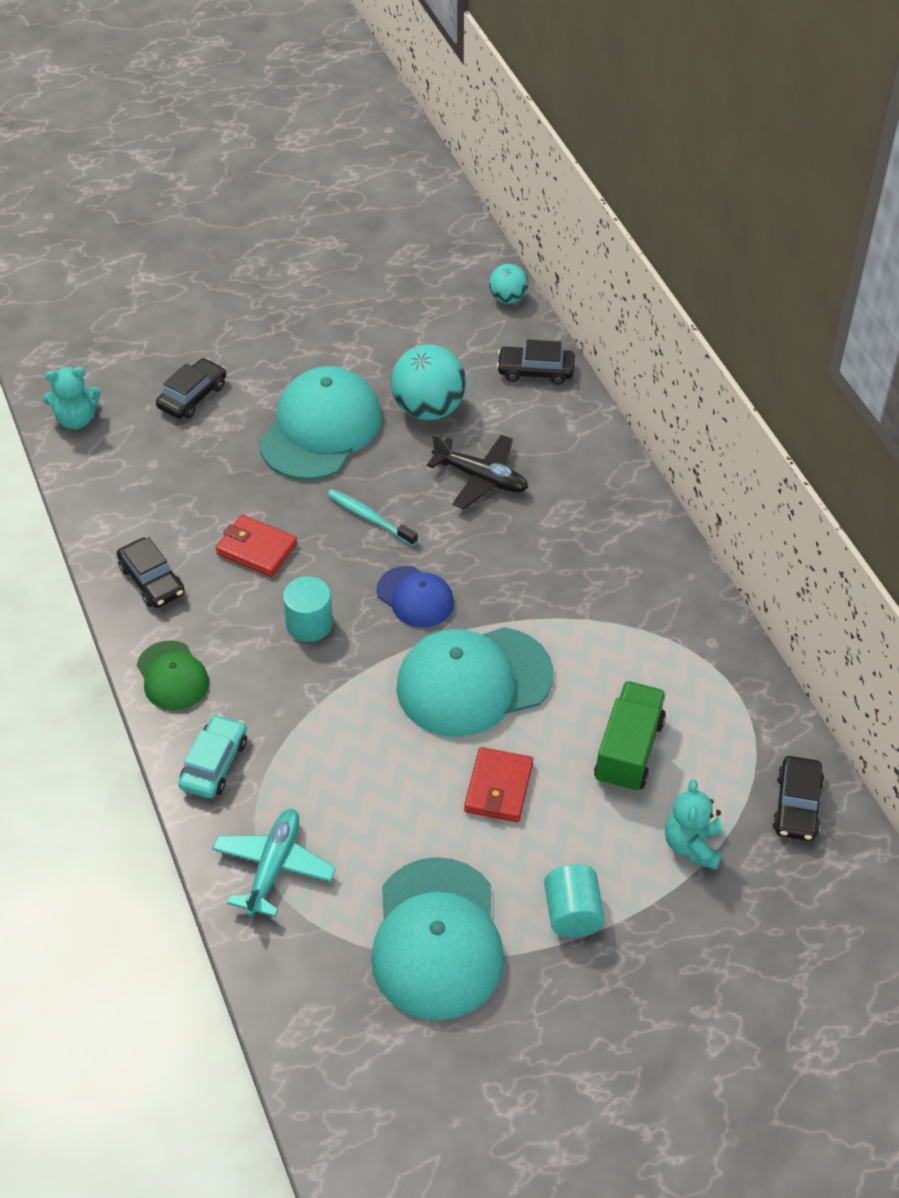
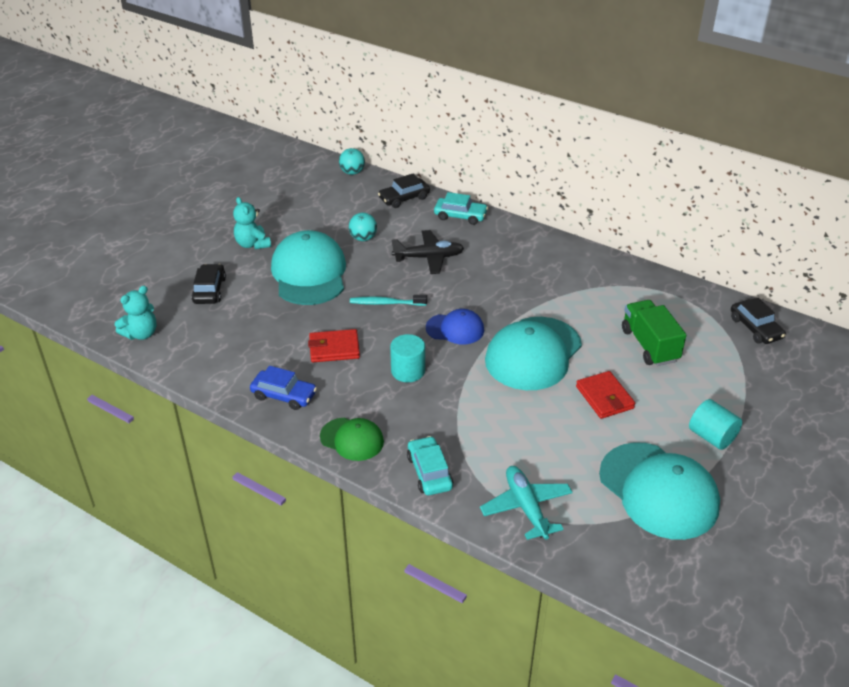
camera: 35 degrees left, 10 degrees down
(152, 580) = (284, 395): black car -> blue car
(428, 408) = (363, 238): turquoise ball -> turquoise ball, size x0.56
(580, 434) = (460, 216): none -> turquoise car
(692, 846) = (730, 372): turquoise teddy bear -> turquoise teddy bear (252, 244)

